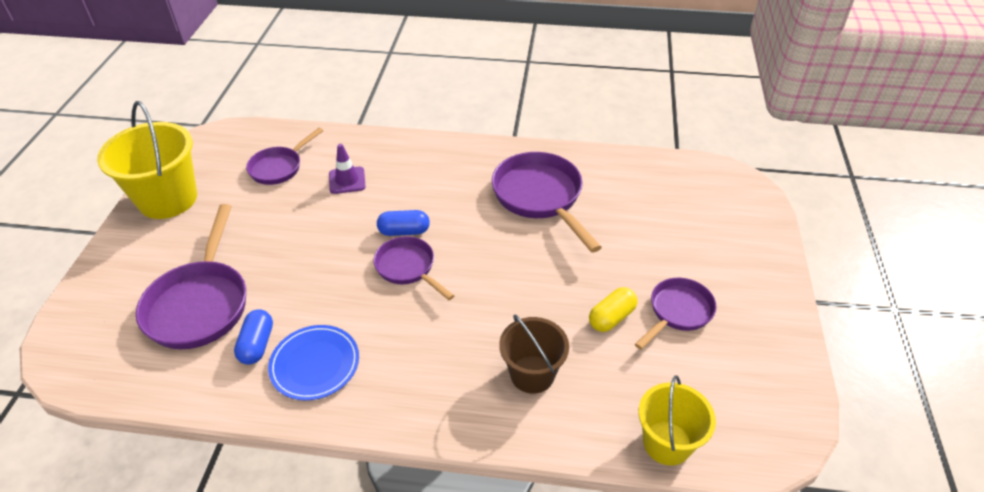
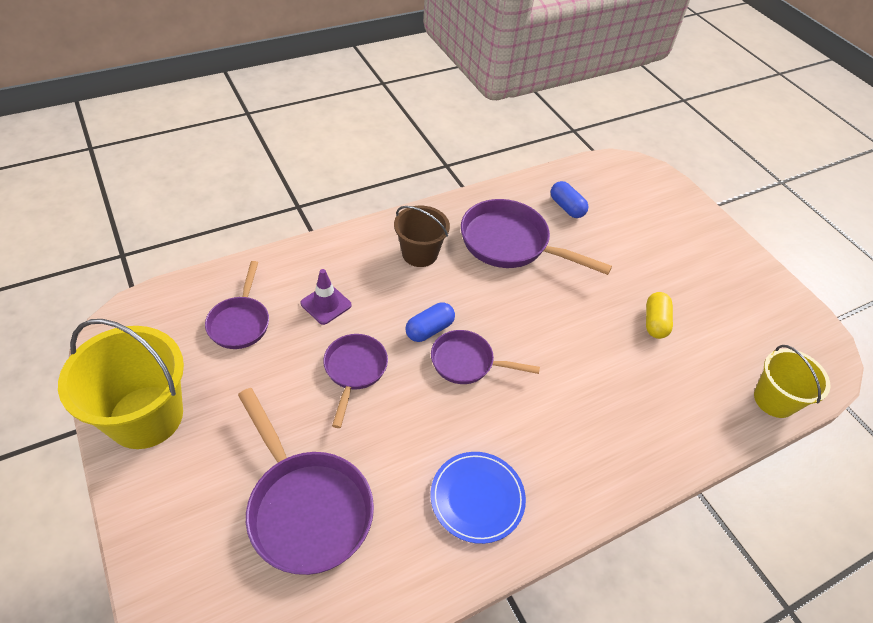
camera: 40 degrees left, 5 degrees up
(257, 344) = (406, 512): blue capsule -> blue capsule (566, 207)
(532, 374) = (647, 401): brown bucket -> brown bucket (419, 254)
(677, 312) = (691, 294): purple pan -> purple pan (354, 371)

